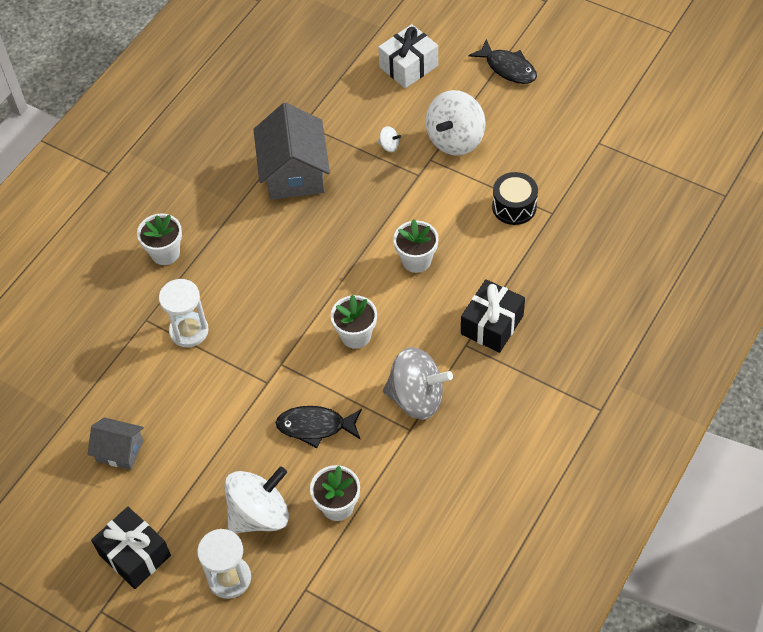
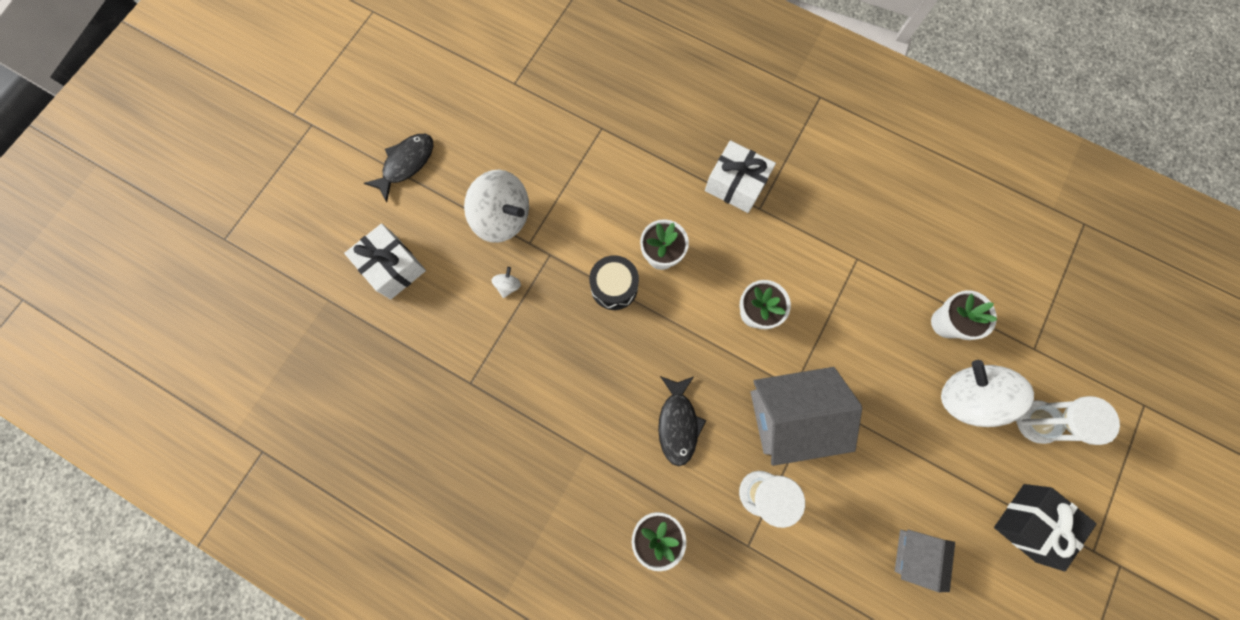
camera: 95 degrees left, 20 degrees up
(294, 173) = (542, 389): grey house -> grey house (790, 416)
(315, 426) = (864, 348): black fish -> black fish (678, 423)
(416, 398) = (822, 253): grey spinning top -> none
(492, 325) = (735, 184): black gift -> white gift
(514, 207) = (593, 162): black drum -> black drum (614, 287)

